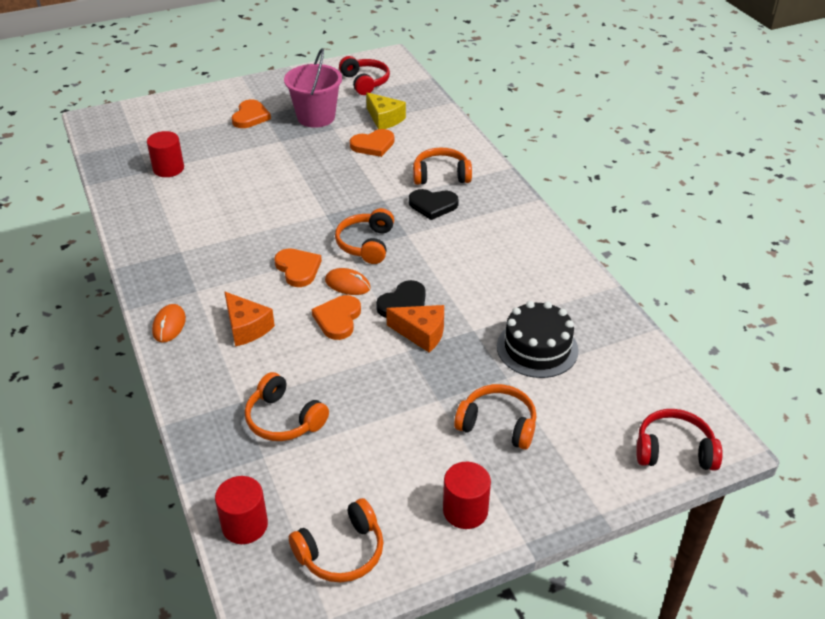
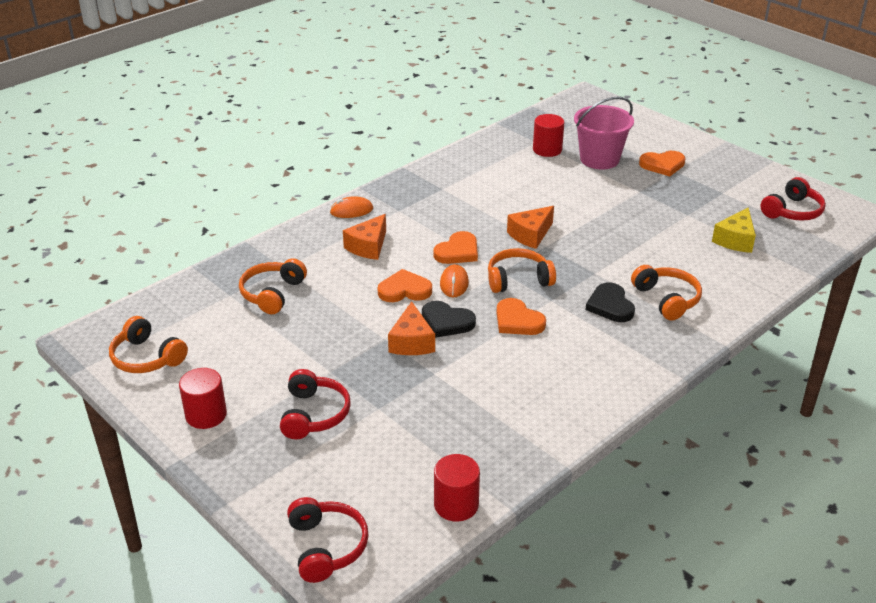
camera: 70 degrees right, 5 degrees down
(245, 525) = (161, 305): red cylinder -> red cylinder (456, 505)
(302, 218) = (530, 235): none -> orange cheese
(316, 117) = (697, 199): pink bucket -> pink bucket (599, 159)
(373, 145) = (681, 244): orange heart -> orange heart (518, 321)
(497, 424) = (313, 414): orange headphones -> red headphones
(537, 348) = (430, 421): black cake -> none

